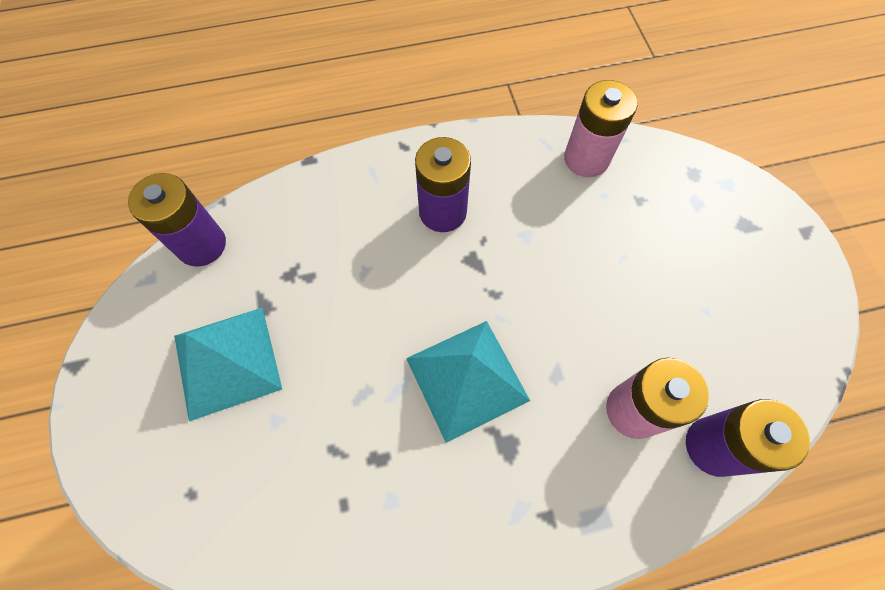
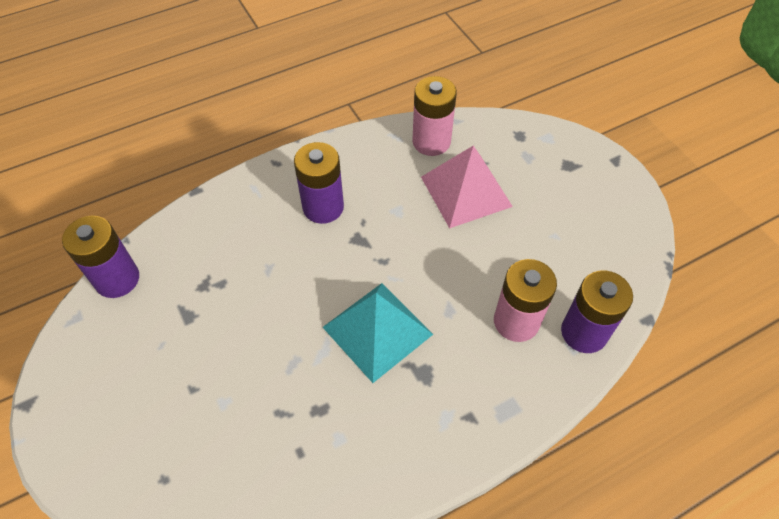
camera: 15 degrees left, 10 degrees down
(227, 361) = (166, 367): turquoise pyramid -> none
(612, 230) = (465, 191): none -> pink pyramid

